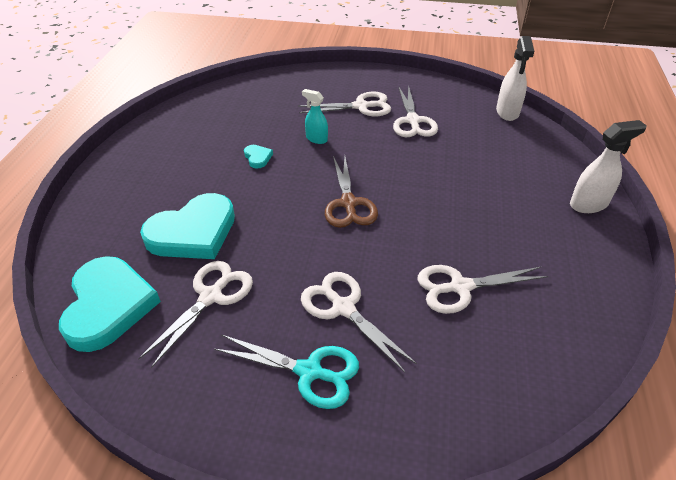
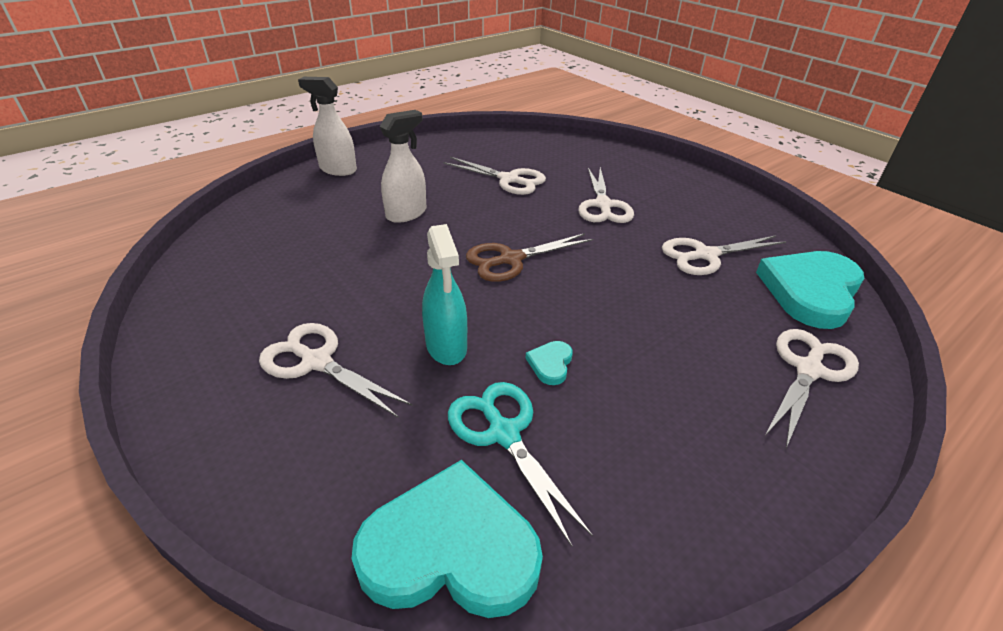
camera: 140 degrees left, 5 degrees down
(193, 232) = (697, 313): turquoise heart -> turquoise heart (450, 549)
(309, 371) = (658, 192): turquoise scissors -> turquoise scissors (504, 434)
(316, 139) = (446, 347): turquoise spray bottle -> turquoise spray bottle, size x1.54
(348, 203) = (511, 259): brown scissors -> brown scissors turned 150 degrees counterclockwise
(412, 121) = (305, 301): white scissors -> white scissors (808, 370)
(507, 112) = (205, 251): white spray bottle -> white spray bottle (406, 213)

